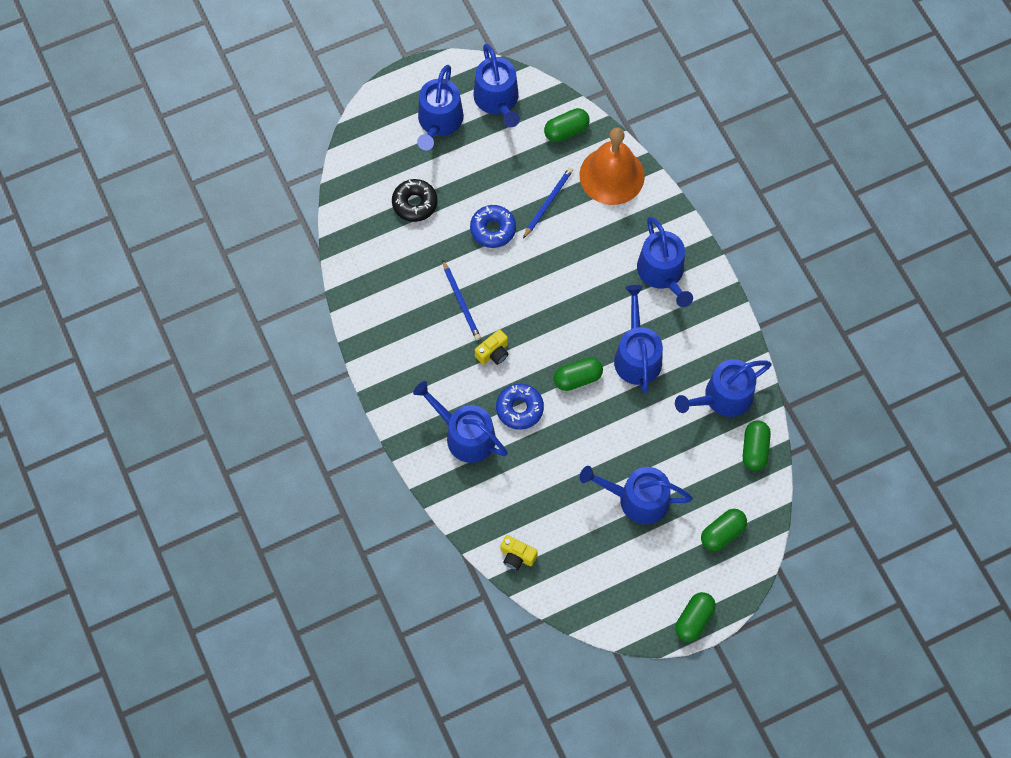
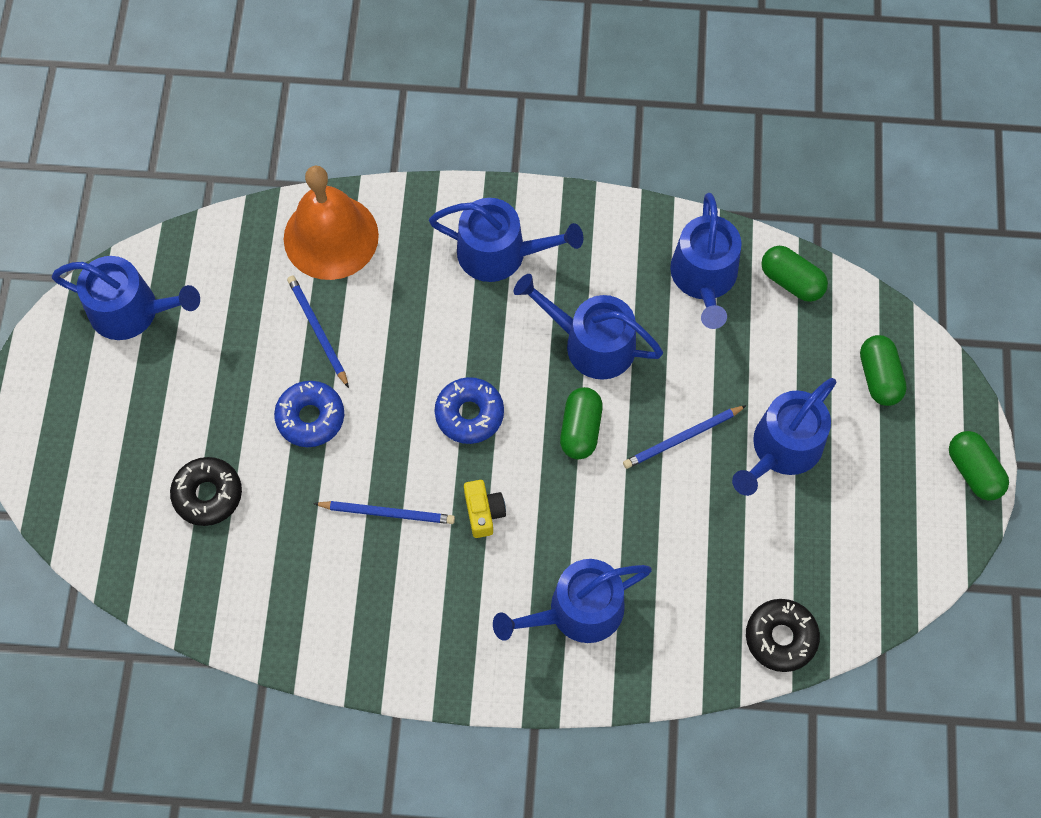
camera: 60 degrees left, 0 degrees up
(439, 122) = (111, 399): blue watering can -> none
(517, 556) = (780, 637): yellow camera -> black donut
(519, 409) = (580, 523): blue donut -> blue donut (469, 414)
(566, 131) = (233, 254): green capsule -> none
(608, 438) = (682, 438): none -> blue pencil

